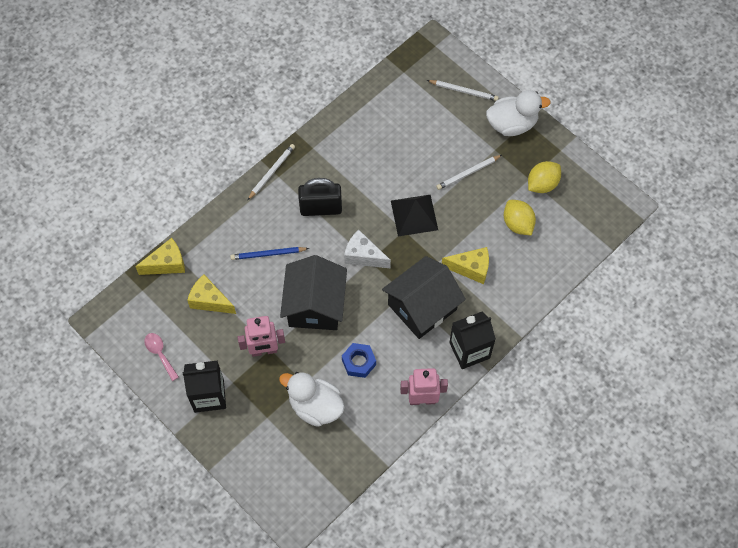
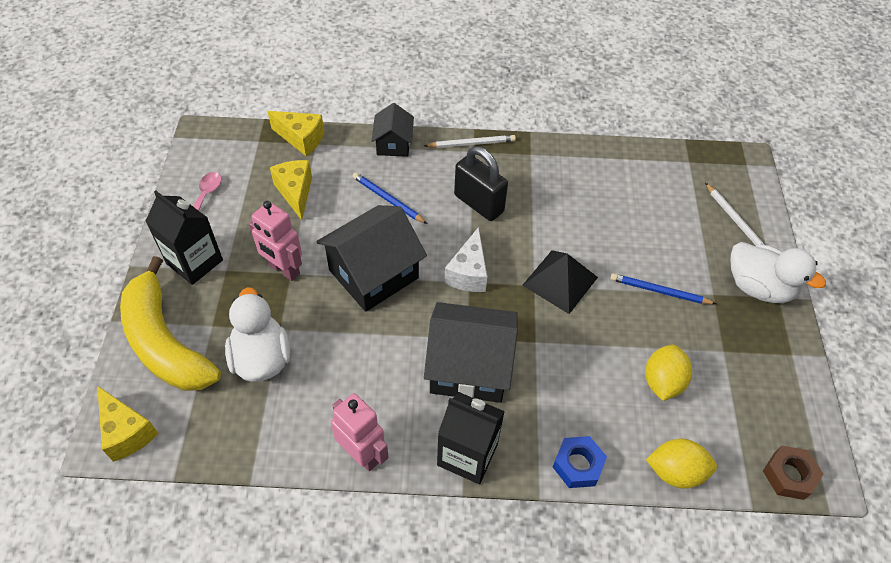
camera: 45 degrees right, 10 degrees down
(226, 215) = (393, 144): none -> black house
(254, 450) = (165, 342): none -> yellow banana
(359, 362) = (348, 358): blue nut -> blue nut (577, 465)
(363, 256) = (468, 273): white cheese -> white cheese turned 150 degrees counterclockwise
(468, 173) = (659, 291): white pencil -> blue pencil
(471, 268) = (561, 378): yellow cheese -> yellow cheese (127, 432)
(542, 184) = (734, 368): yellow lemon -> yellow lemon (675, 471)
(613, 218) = (788, 475): none -> brown nut

